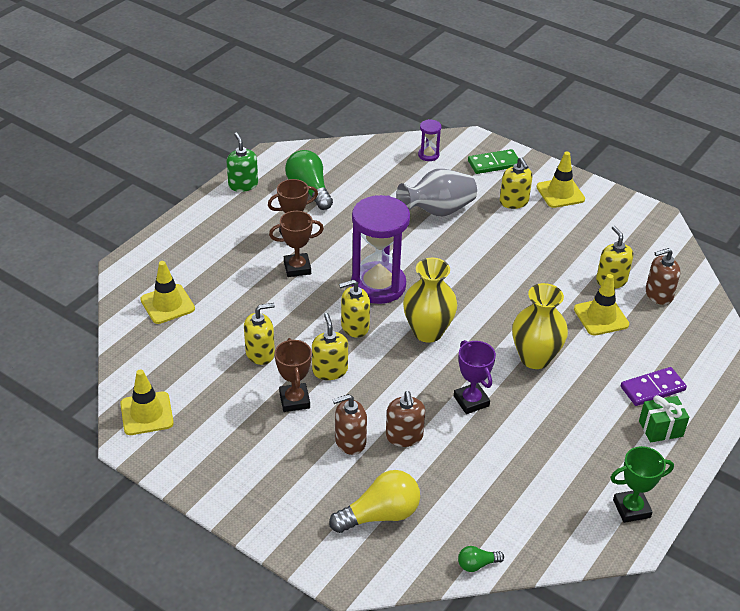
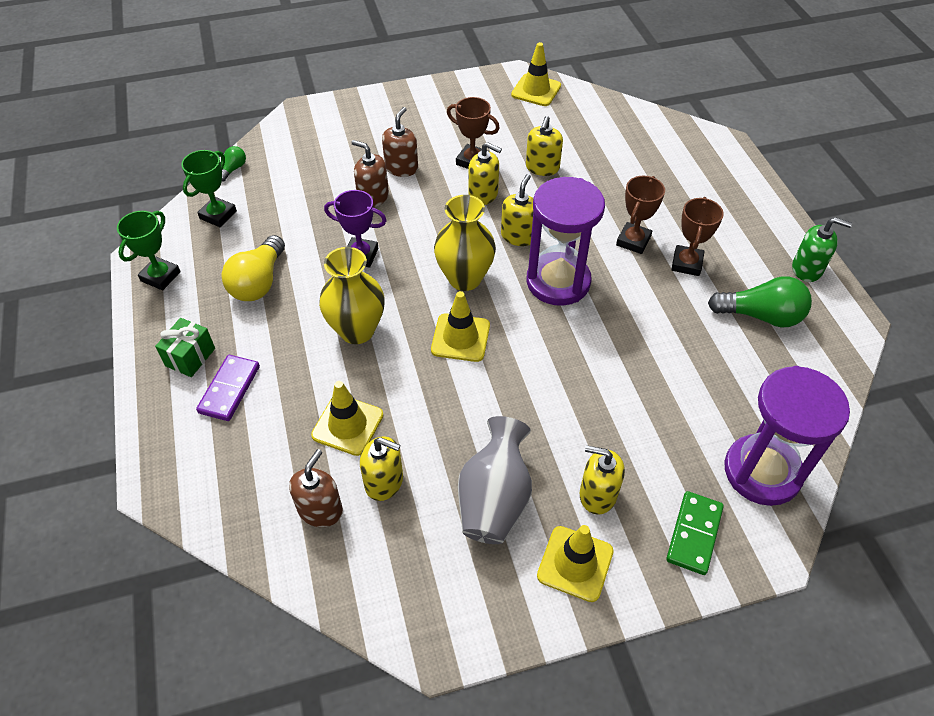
camera: 130 degrees right, 10 degrees up
(167, 304) = (651, 145): yellow traffic cone -> yellow traffic cone (460, 338)
(380, 515) = (325, 148): yellow light bulb -> yellow light bulb (259, 282)
(428, 155) = (762, 472): purple hourglass -> purple hourglass, size x2.29
(437, 211) = (638, 404): grey vase -> grey vase (494, 500)
(536, 527) = (218, 215): none -> green trophy

